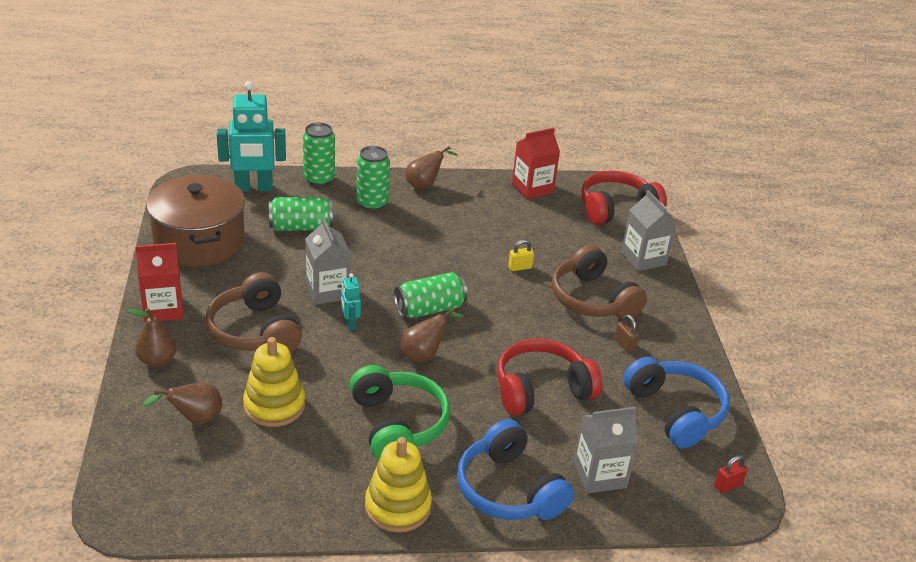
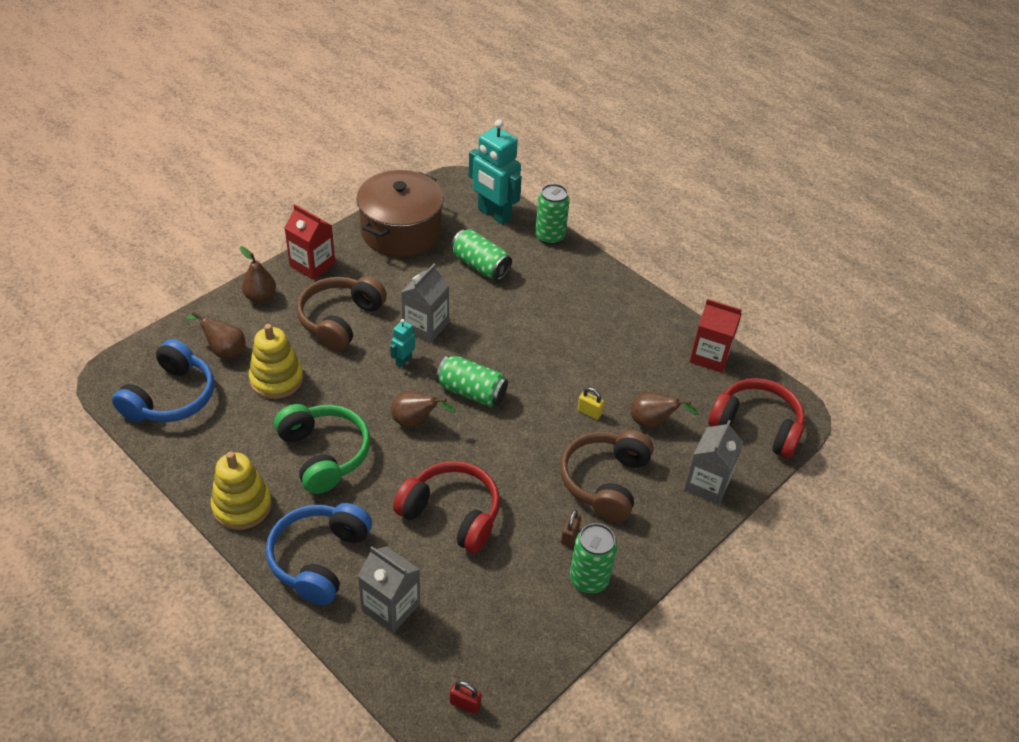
camera: 50 degrees right, 10 degrees up
(372, 203) = (558, 282): green can -> green can (589, 579)
(397, 424) = (324, 454): green headphones -> green headphones turned 60 degrees counterclockwise
(425, 185) = (623, 294): brown pear -> brown pear (652, 422)
(675, 411) = (521, 617): blue headphones -> blue headphones (171, 397)

